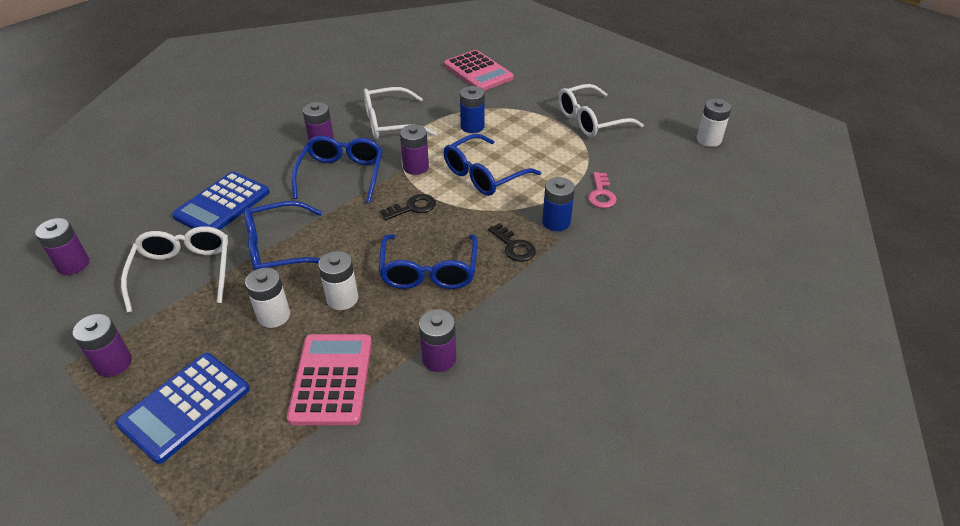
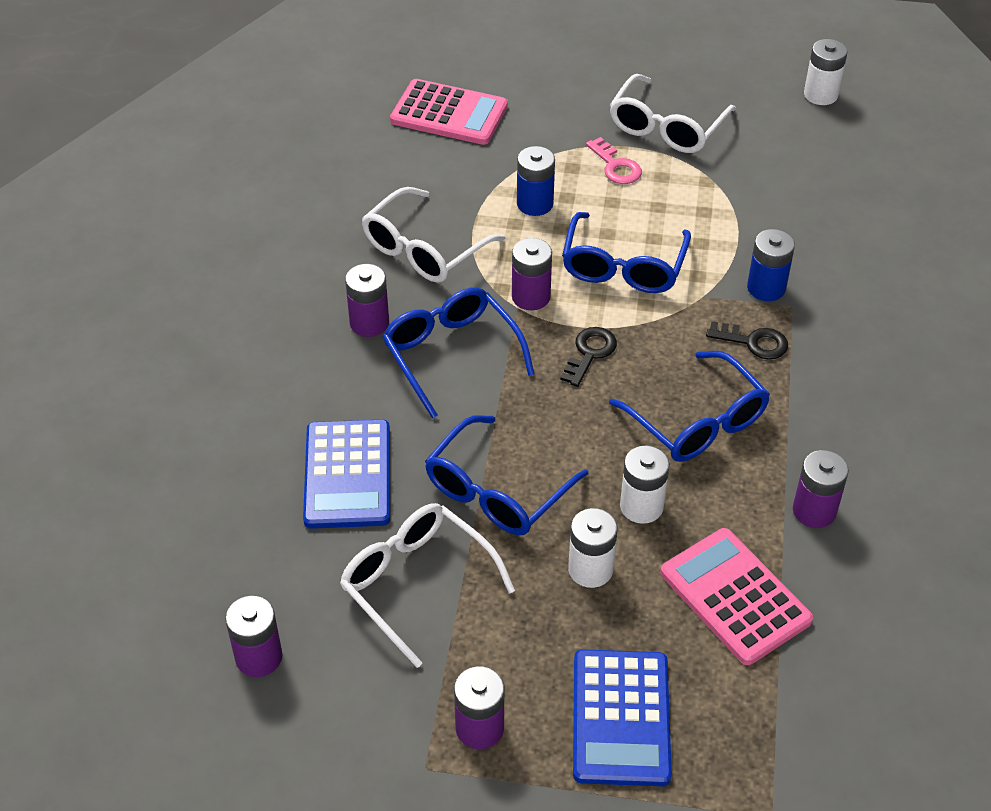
camera: 35 degrees left, 5 degrees up
(601, 194) = (777, 227): pink key -> pink key (616, 166)

